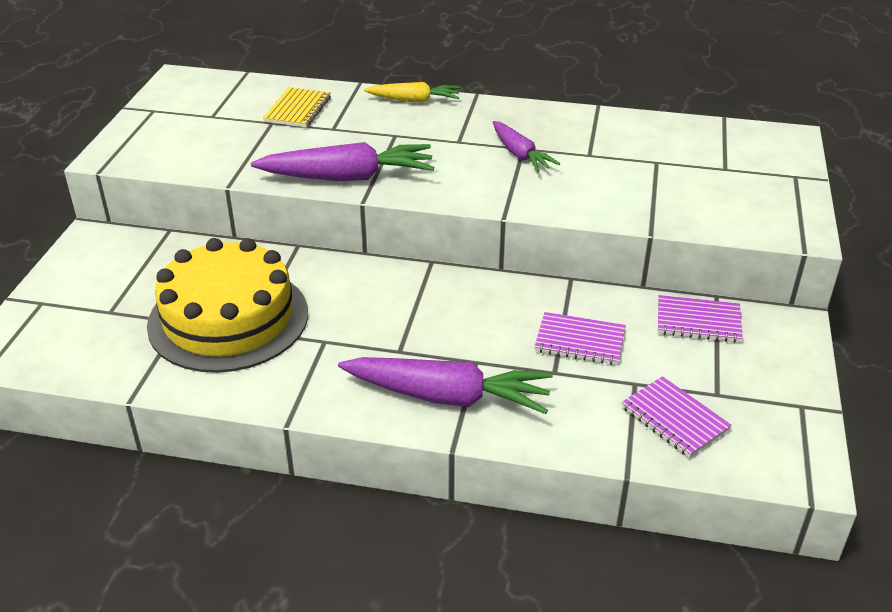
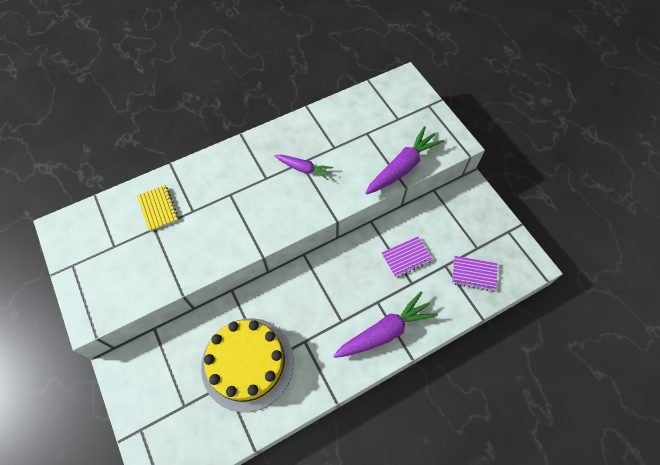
camera: 40 degrees left, 25 degrees up
(349, 177) = (238, 243): purple carrot -> purple carrot (403, 167)
(414, 100) = (214, 160): yellow carrot -> none
(698, 321) = (439, 211): purple notebook -> none

